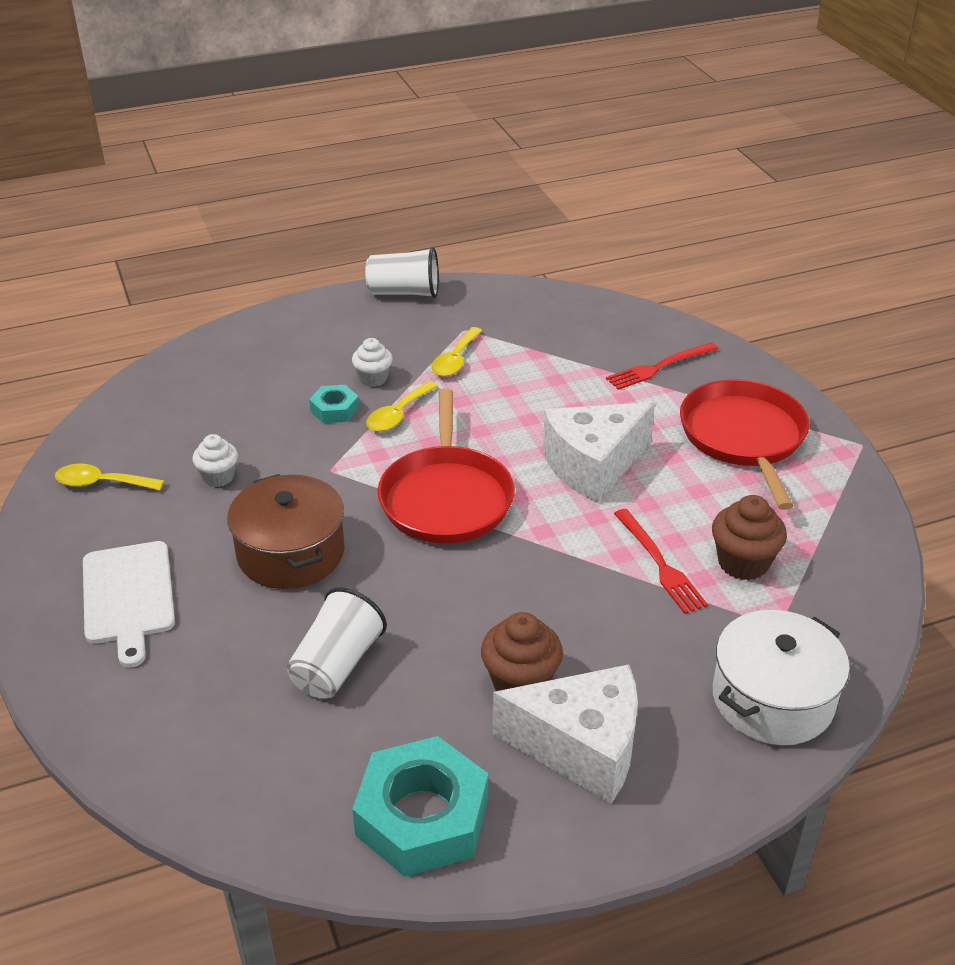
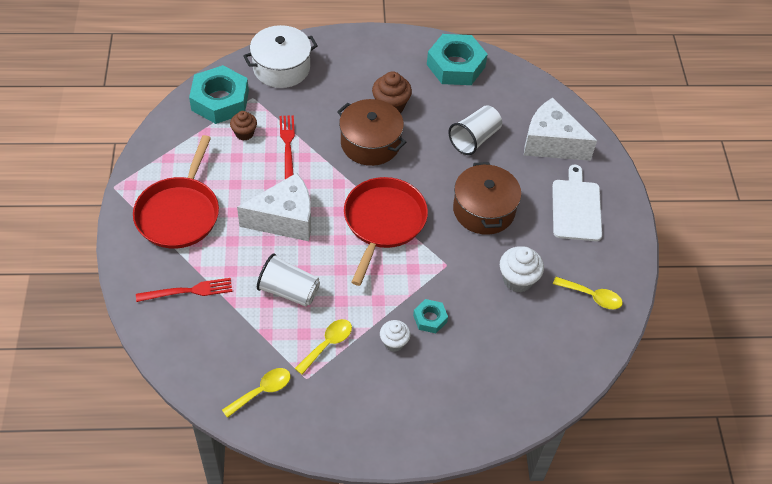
camera: 165 degrees left, 15 degrees up
(218, 477) = (517, 280): white cupcake -> white cupcake, size x1.51
(398, 414) = (388, 300): yellow spoon -> yellow spoon (262, 391)
(404, 292) = (335, 444): white cup -> white cup (289, 291)
(524, 605) = (370, 143): none -> brown pot
(581, 748) = (377, 72): white cheese -> white cheese (551, 143)
(743, 563) = (244, 133): brown cupcake -> brown cupcake, size x0.66
(828, 604) = (220, 100): none -> turquoise nut

